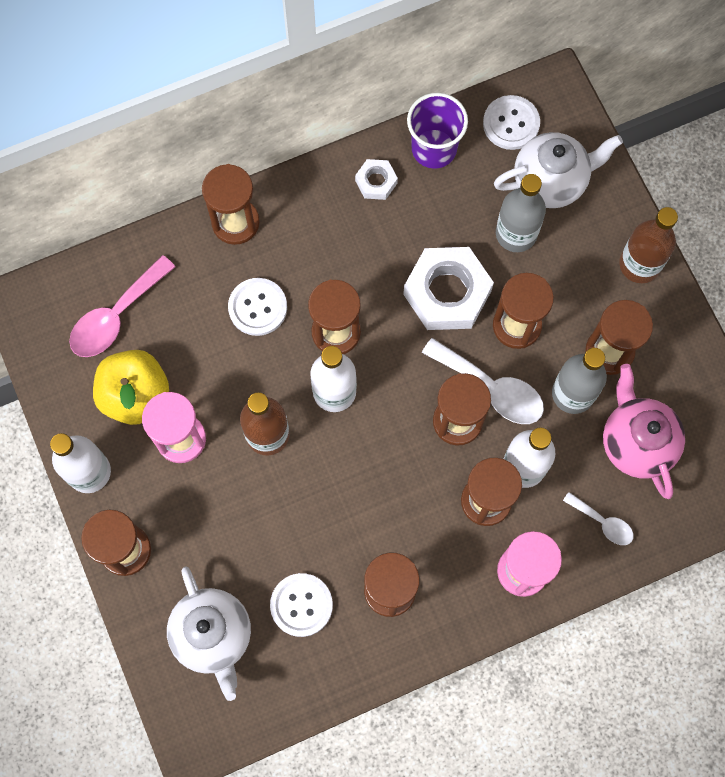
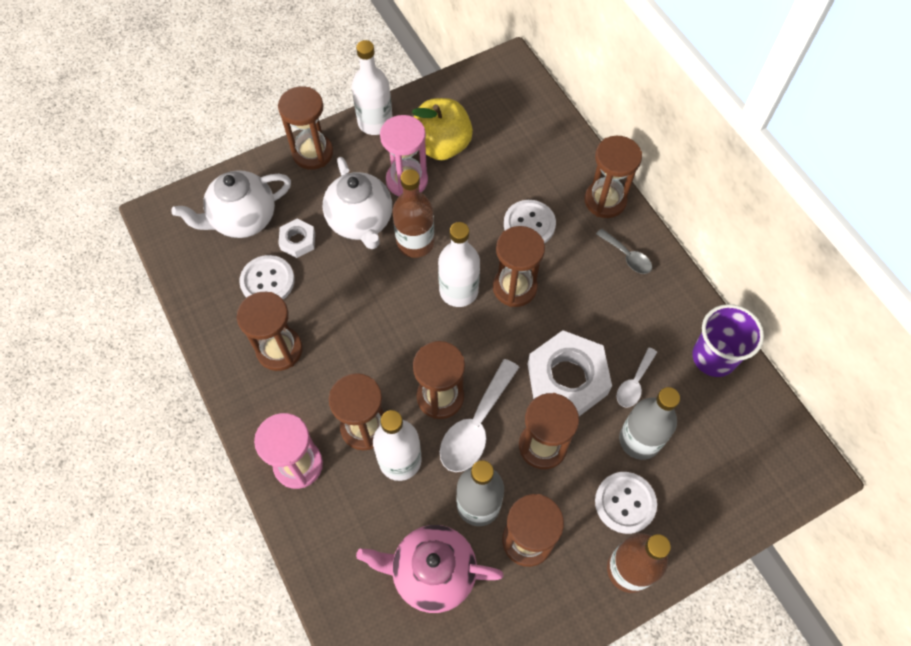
camera: 85 degrees right, 10 degrees down
(116, 316) = (507, 125): pink spoon -> none
(309, 211) = (627, 256): none -> grey spoon
(376, 182) = (668, 309): white nut -> white nut (298, 241)
(511, 123) = (759, 428): white button -> white button (625, 503)
(550, 182) = (703, 471): white teapot -> white teapot (361, 222)
(603, 522) = (347, 541): white spoon -> white spoon (634, 383)
(636, 442) = (432, 572): pink teapot -> pink teapot turned 150 degrees counterclockwise

